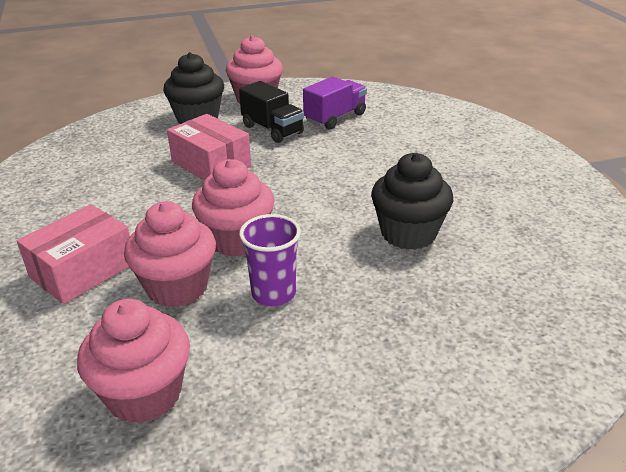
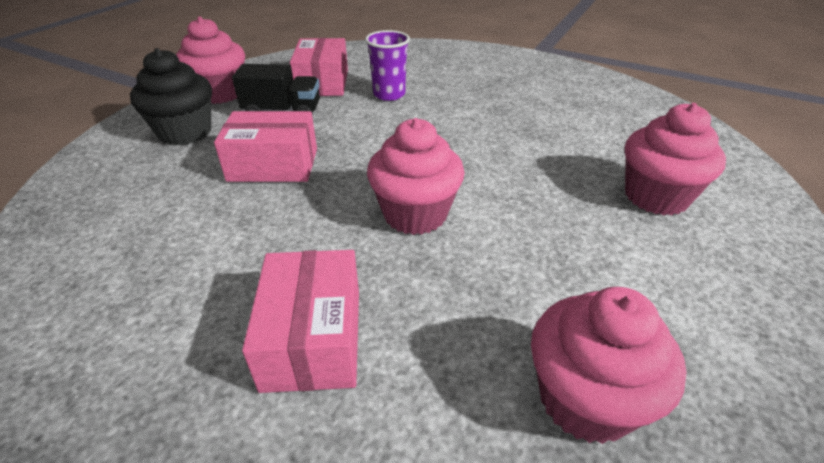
camera: 45 degrees left, 5 degrees up
(177, 287) = (438, 286): pink cupcake -> pink cupcake (656, 197)
(273, 293) = (520, 237): purple cup -> purple cup (389, 94)
(335, 118) = (323, 82): purple truck -> pink box
(408, 233) = (524, 140): black cupcake -> none

